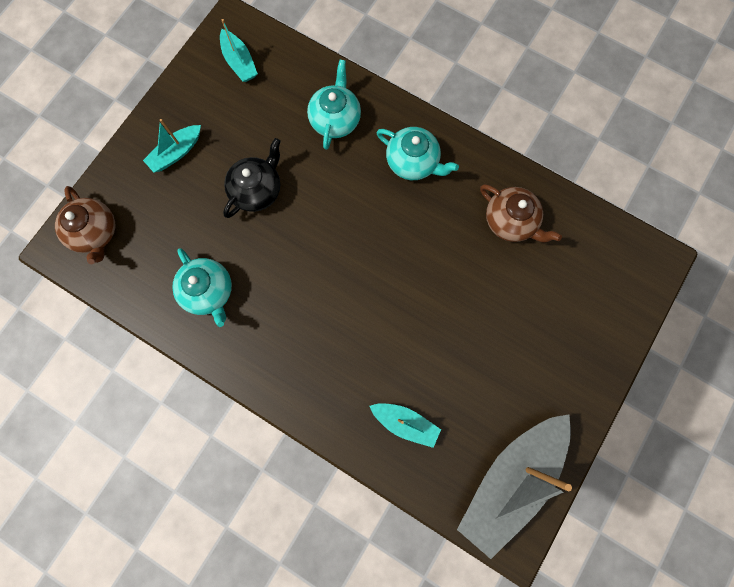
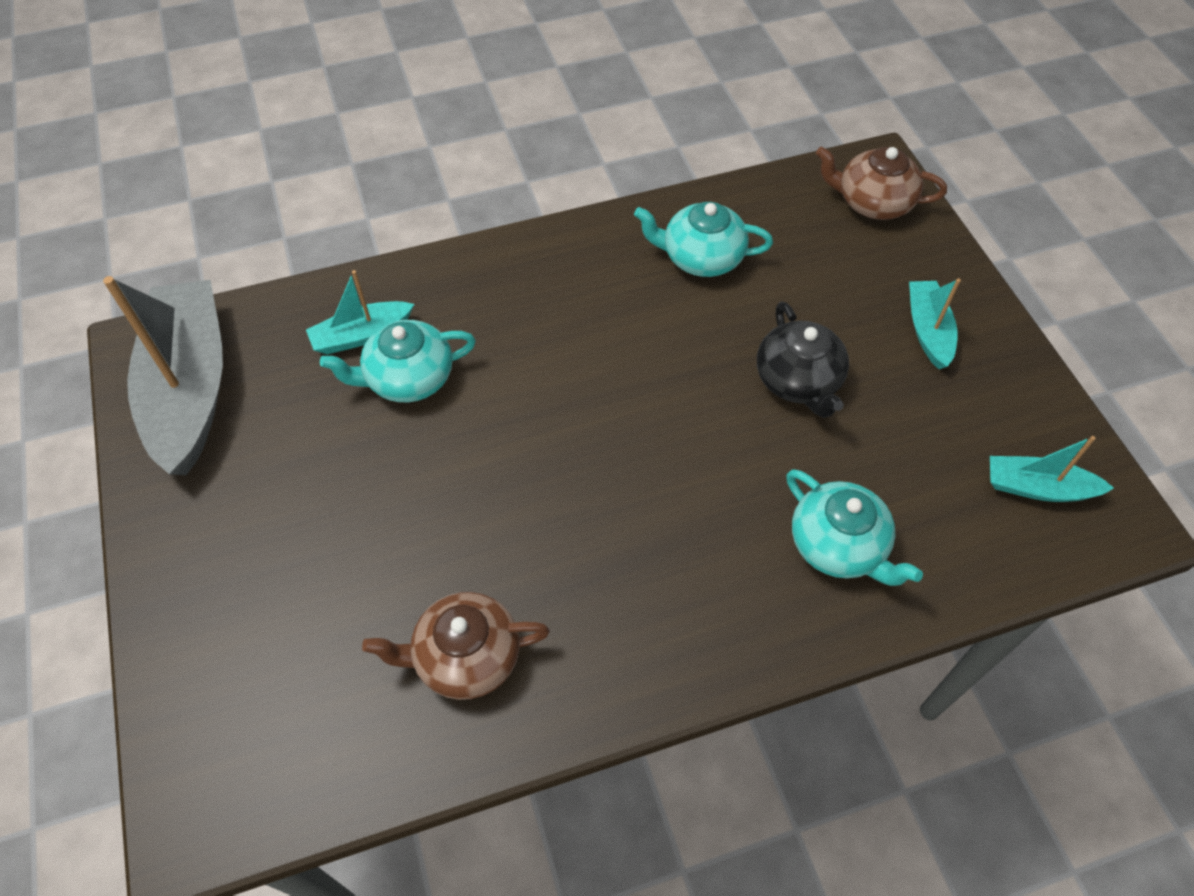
camera: 130 degrees right, 20 degrees down
(413, 162) = (678, 597): turquoise teapot -> turquoise teapot (408, 378)

